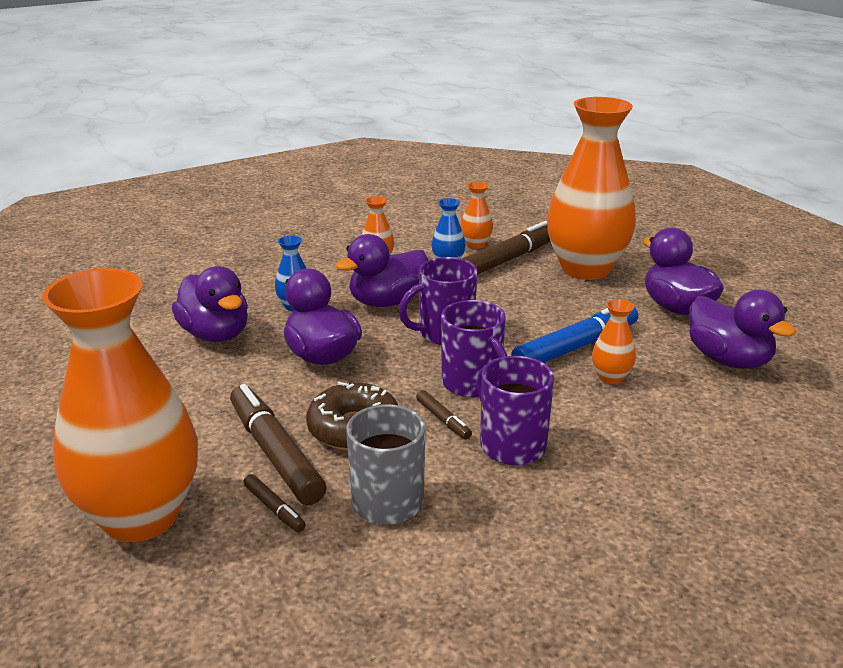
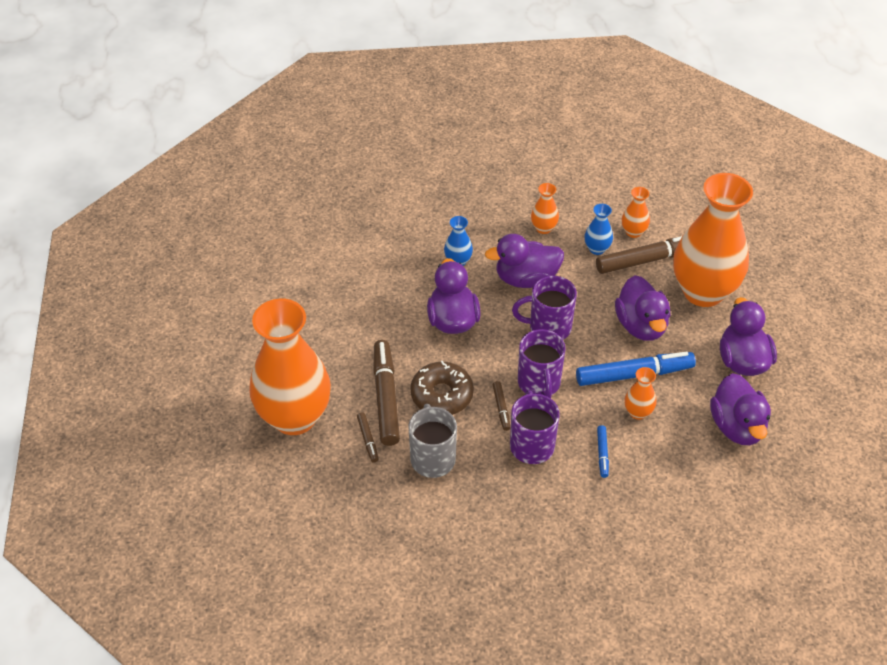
camera: 25 degrees right, 20 degrees up
(216, 334) = (392, 274): purple duck -> purple duck (641, 325)
(606, 427) = (602, 454): none -> blue marker

